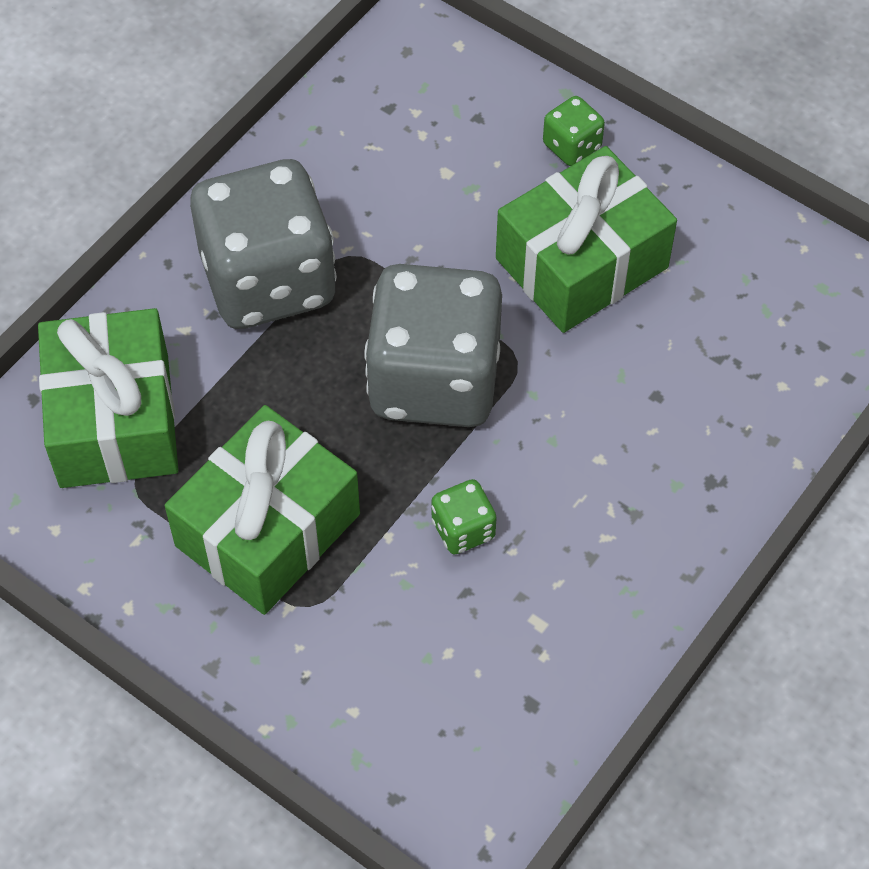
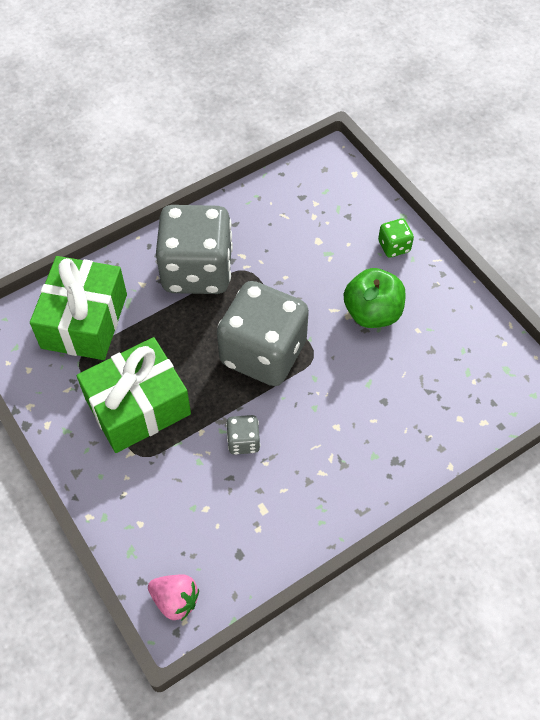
camera: 20 degrees right, 0 degrees up
(462, 807) = (175, 600): none -> pink strawberry
(463, 529) = (243, 441): green dice -> grey dice
(581, 263) = (372, 313): green gift -> green apple

